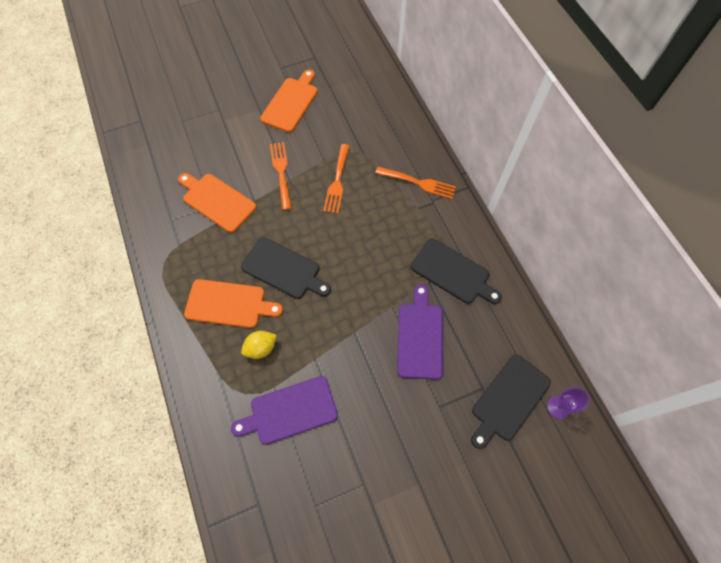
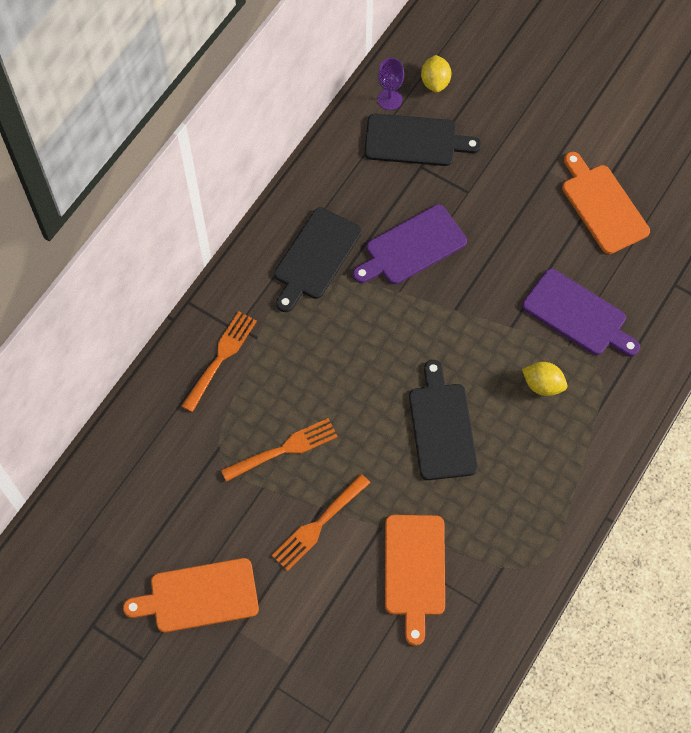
camera: 125 degrees left, 0 degrees up
(229, 304) = (524, 453): orange cutting board -> orange cutting board (602, 206)
(418, 183) = (220, 358): orange fork -> orange fork turned 45 degrees clockwise
(453, 273) = (315, 257): black cutting board -> black cutting board turned 150 degrees counterclockwise
(556, 454) = (435, 82): none -> yellow lemon

